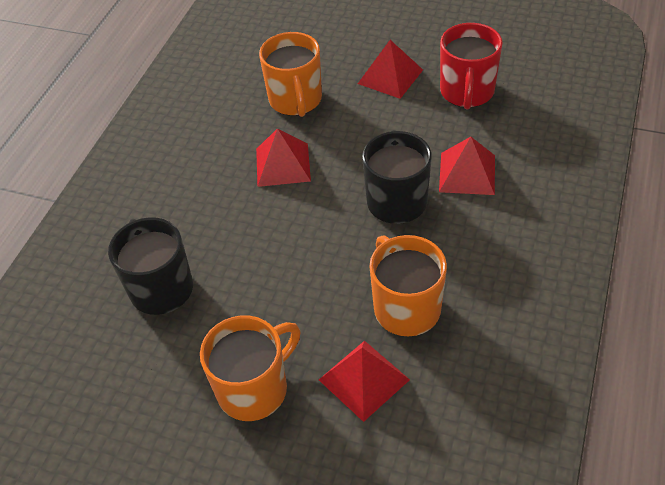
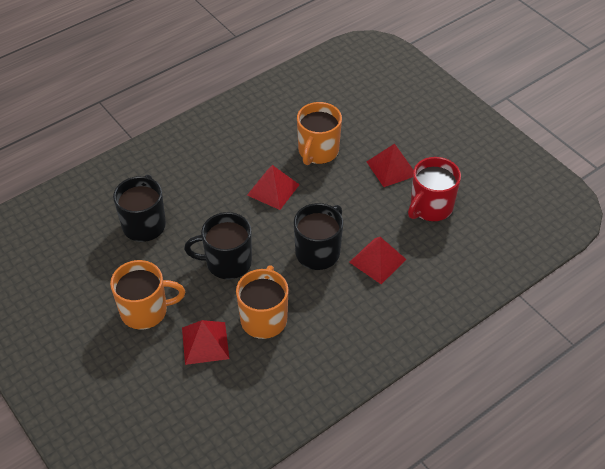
camera: 30 degrees right, 0 degrees up
(304, 272) = (227, 262): none -> black mug

